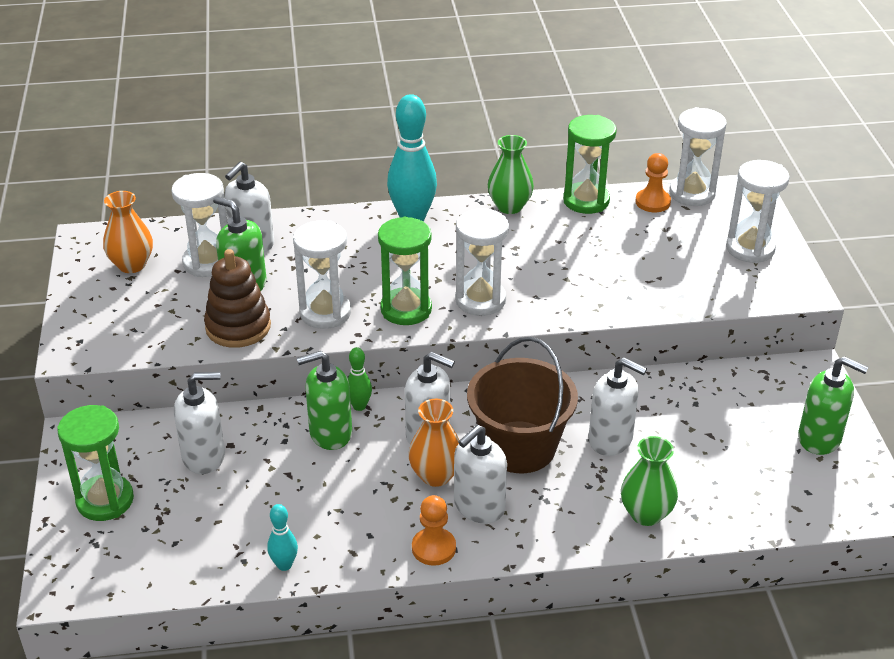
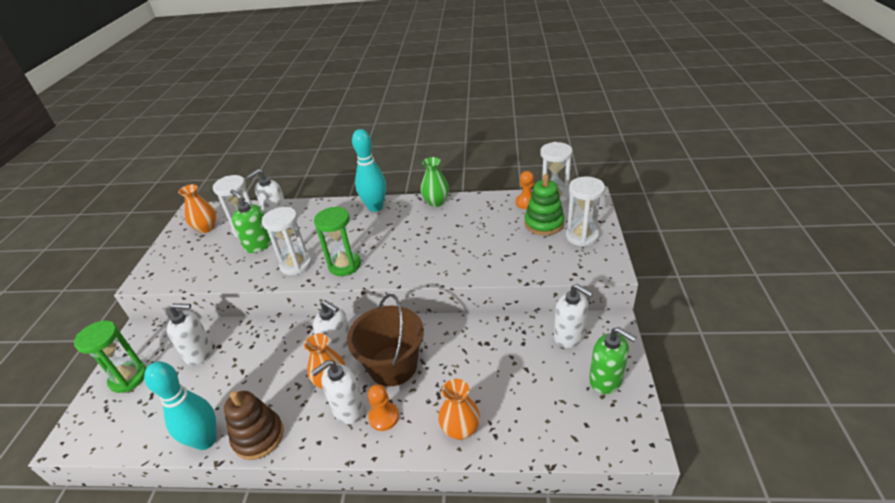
camera: 15 degrees right, 0 degrees up
(238, 327) = (242, 270): brown stacking toy -> brown stacking toy (258, 436)
(284, 565) = (205, 440): turquoise bowling pin -> turquoise bowling pin, size x2.06
(330, 433) = (280, 344): green soap dispenser -> none
(359, 406) = (306, 326): green bowling pin -> none
(433, 548) = (305, 439): orange pawn -> orange pawn (384, 417)
(480, 300) = (393, 262): white hourglass -> none
(586, 201) = (484, 200): green hourglass -> none
(611, 440) = (455, 366): white soap dispenser -> white soap dispenser (569, 336)
(646, 514) = (460, 429): green vase -> orange vase
(689, 233) = (544, 223): none -> green stacking toy

